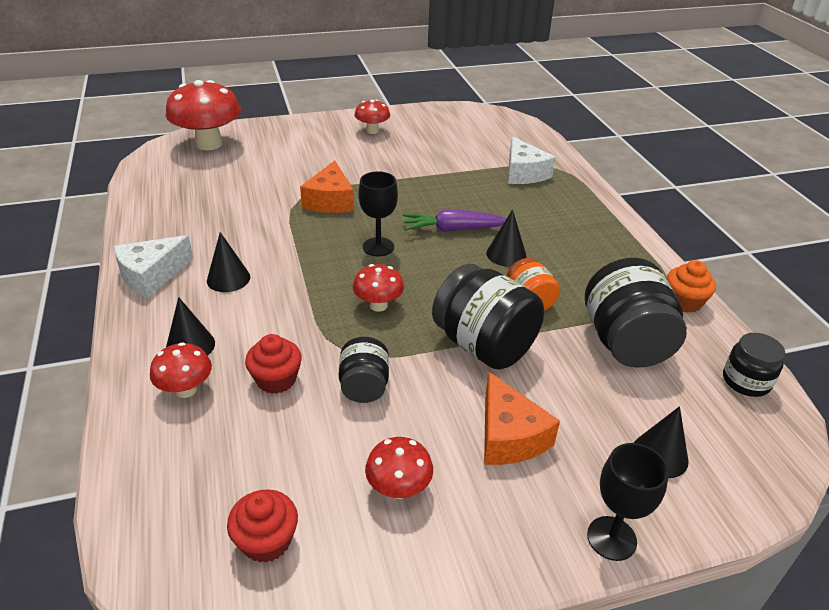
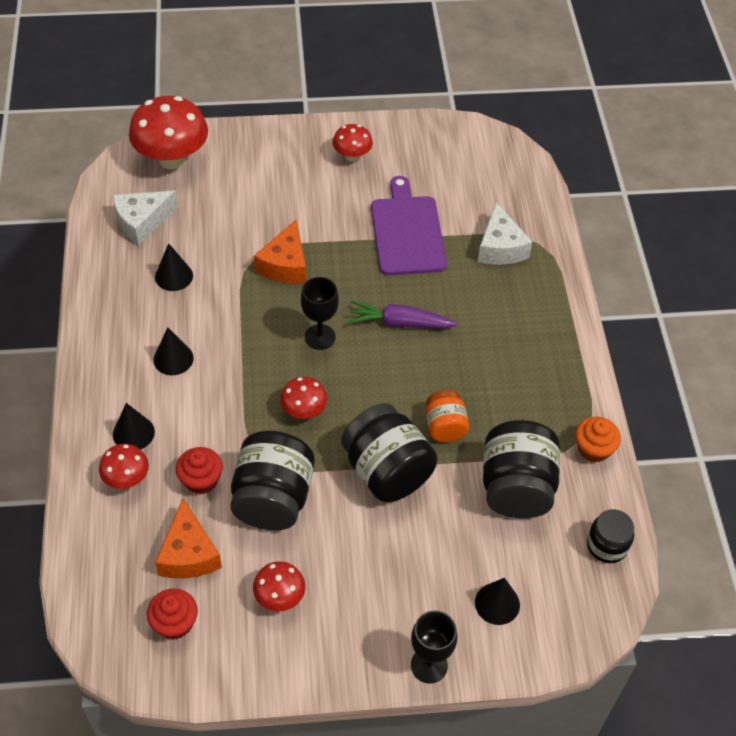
camera: 10 degrees right, 15 degrees up
(151, 275) = (105, 345): white cheese -> white cheese (142, 222)
(364, 386) = (273, 498): black jar -> black jar, size x1.79
(437, 170) = (407, 232): none -> purple cutting board
(506, 254) = (442, 364): black cone -> black cone (174, 276)
(509, 436) = (380, 565): orange cheese -> orange cheese (189, 553)

